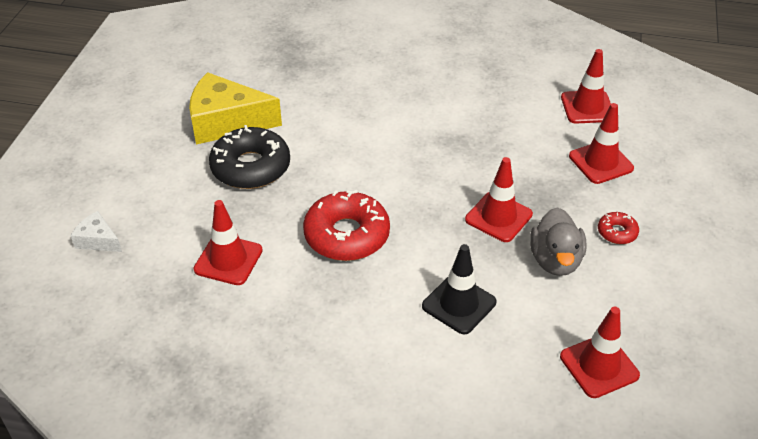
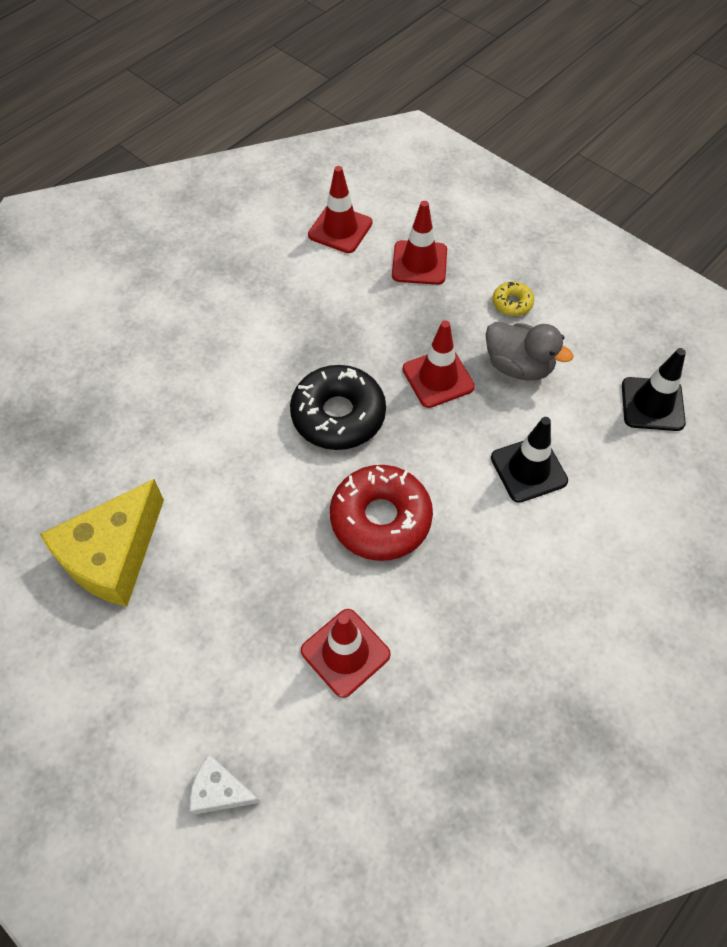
camera: 60 degrees left, 15 degrees up
(98, 240) = (220, 791): white cheese -> white cheese turned 45 degrees clockwise
(251, 167) = (211, 564): black donut -> black donut (338, 415)
(599, 366) = (652, 404): red traffic cone -> black traffic cone
(617, 232) = (512, 303): red donut -> yellow donut

